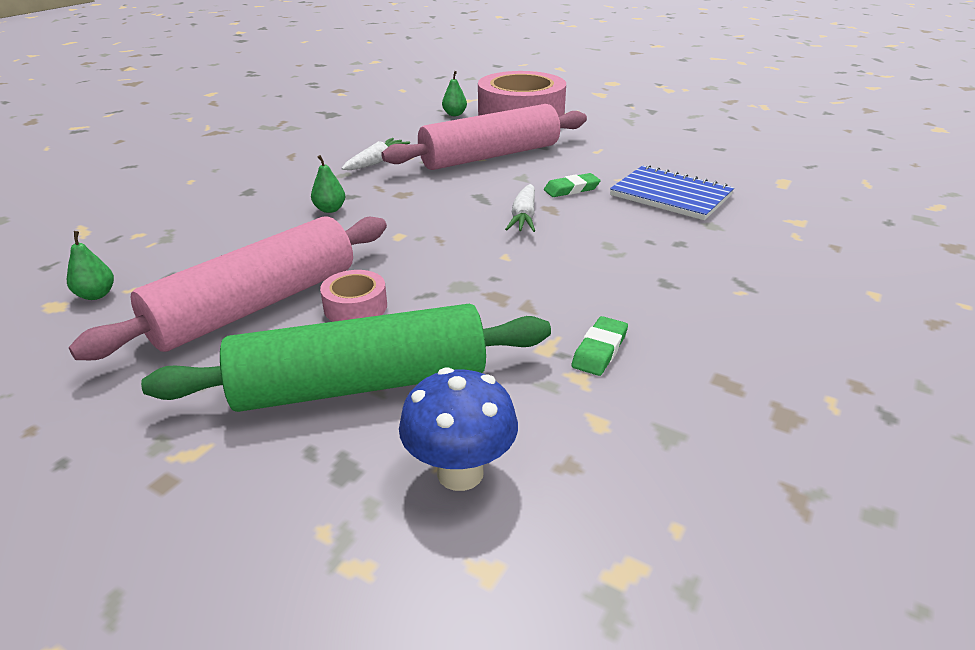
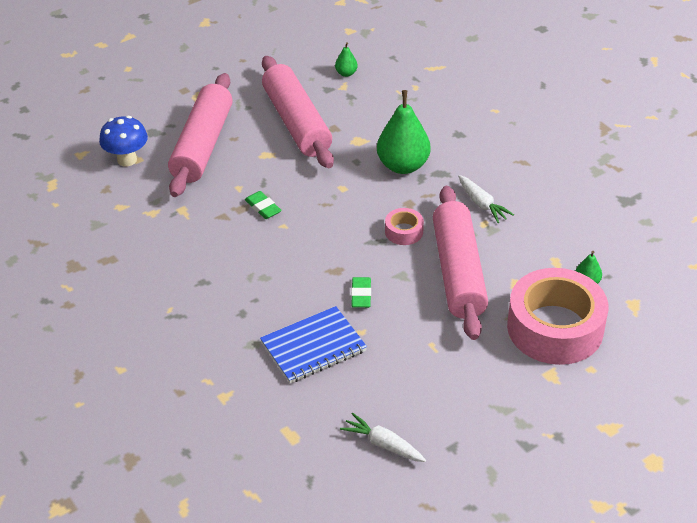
camera: 115 degrees right, 10 degrees up
(330, 209) = (403, 166): green pear -> green pear, size x2.18
(355, 307) = (269, 155): pink tape -> pink tape (404, 231)
(361, 384) = (202, 145): green rolling pin -> pink rolling pin
(523, 217) = (331, 252): white carrot -> white carrot (383, 444)
(599, 350) = (166, 227): green eraser -> green eraser (263, 207)

